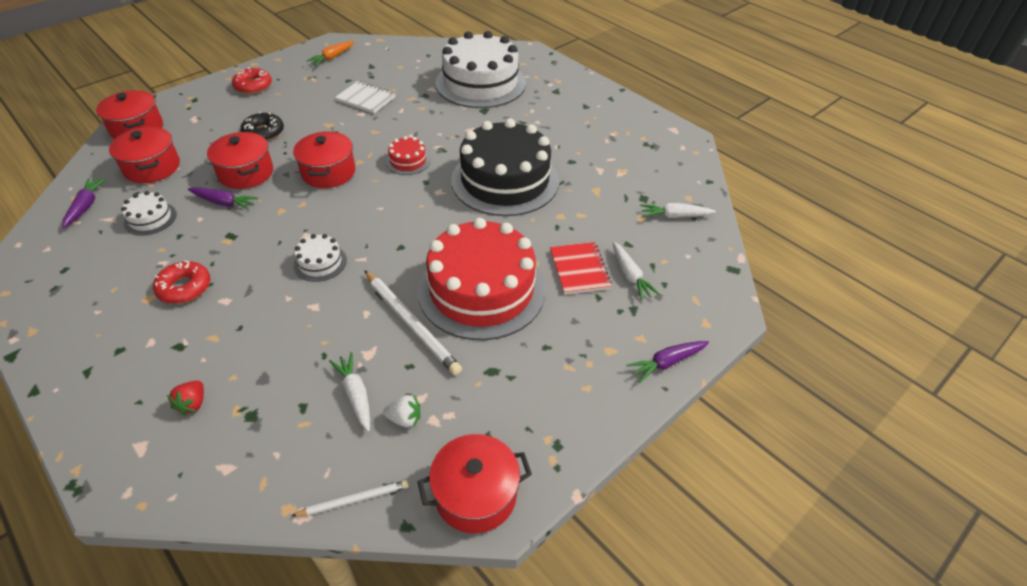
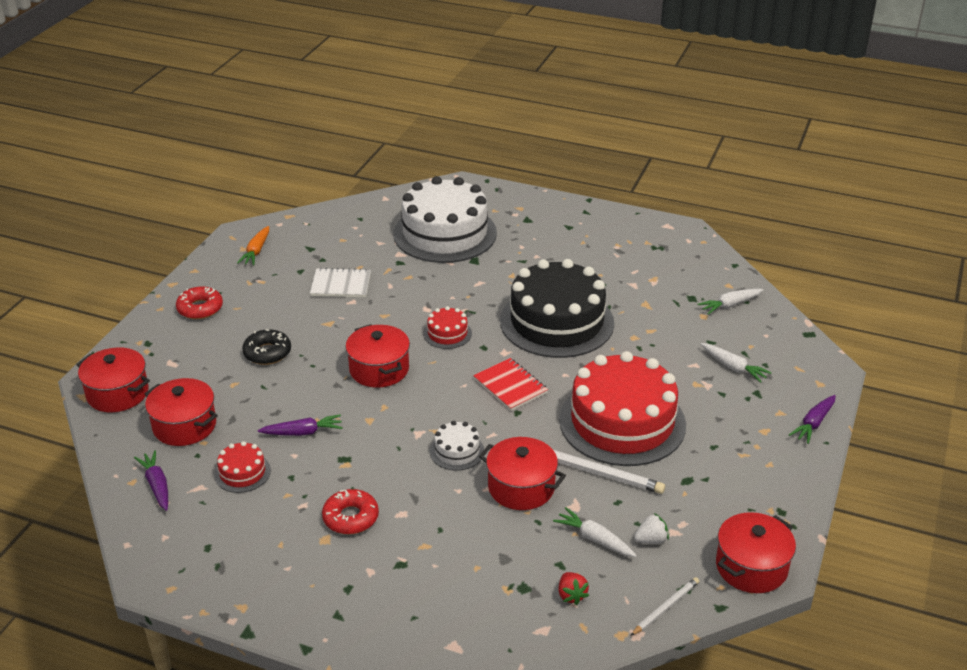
camera: 25 degrees left, 10 degrees down
(150, 218) = (242, 472): white cake -> red cake
(193, 404) = (464, 599): red strawberry -> red strawberry (571, 595)
(246, 173) = (294, 398): red pot -> red pot (521, 487)
(579, 269) = (688, 377): red notebook -> red notebook (510, 386)

